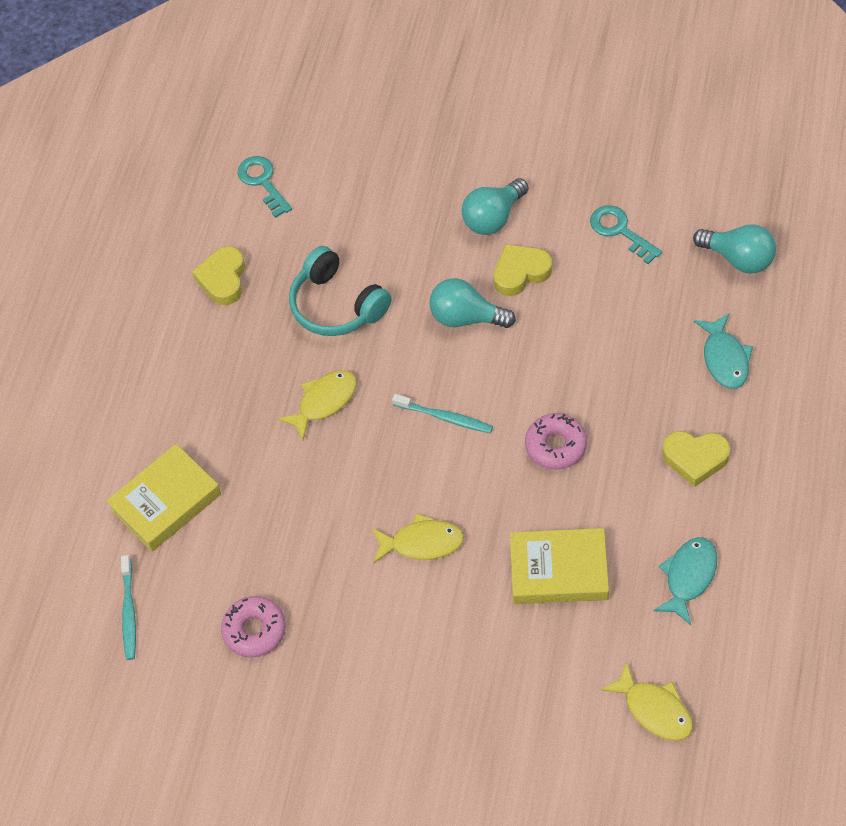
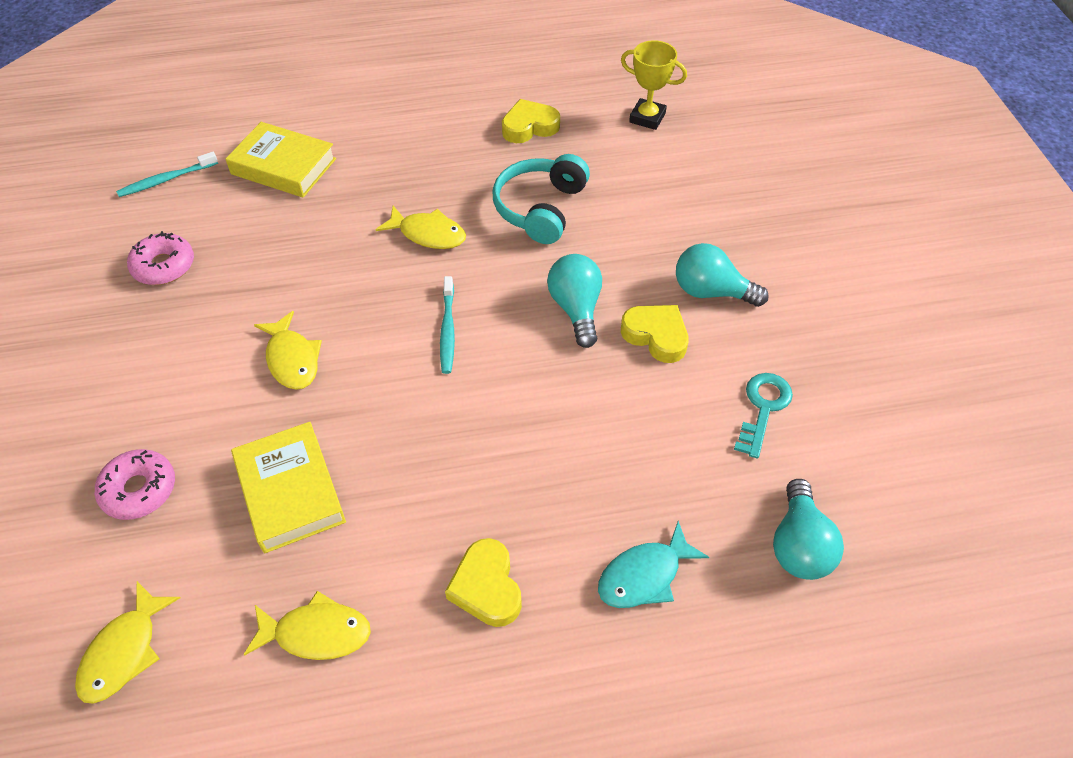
camera: 60 degrees right, 5 degrees down
(263, 182) = (647, 118): turquoise key -> yellow trophy
(556, 446) = (450, 437): pink donut -> pink donut (139, 490)
(689, 577) = (316, 633): turquoise fish -> yellow fish

